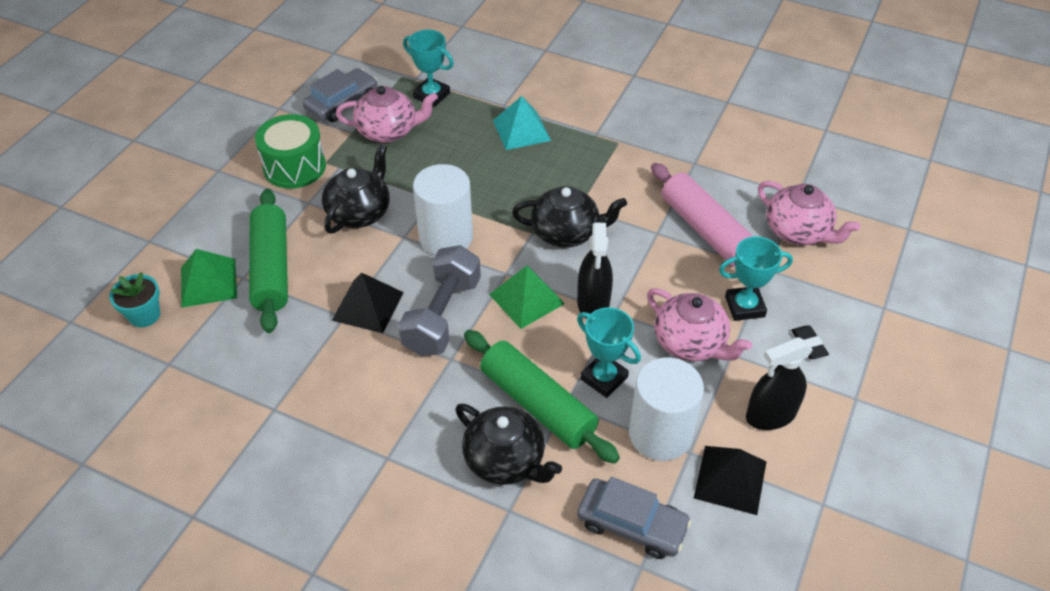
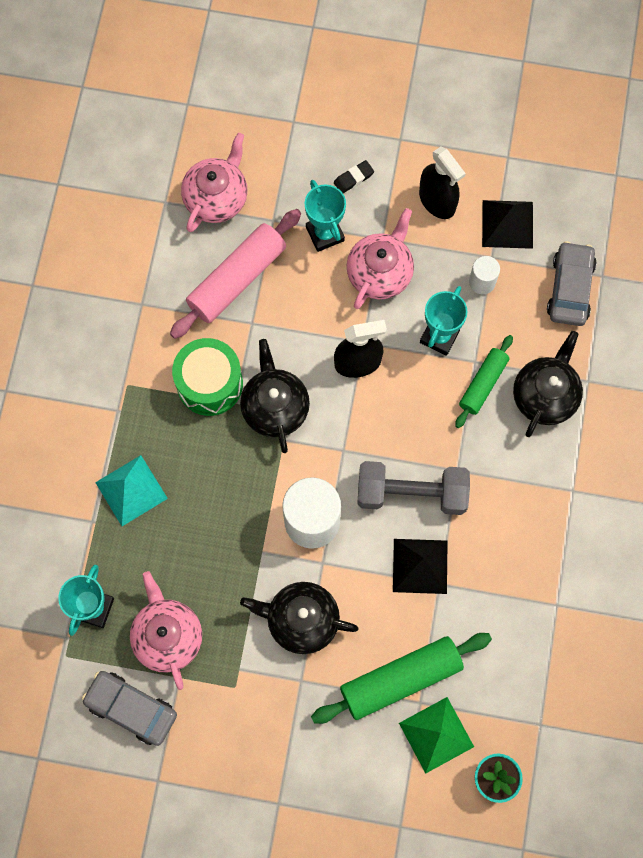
camera: 105 degrees left, 25 degrees up
(294, 167) = (251, 719): green drum -> green drum (209, 384)
(526, 298) = (369, 423): green pyramid -> none
(538, 404) = (483, 384): green rolling pin -> green rolling pin, size x0.60
(660, 434) = (482, 282): white cylinder -> white cylinder, size x0.51

